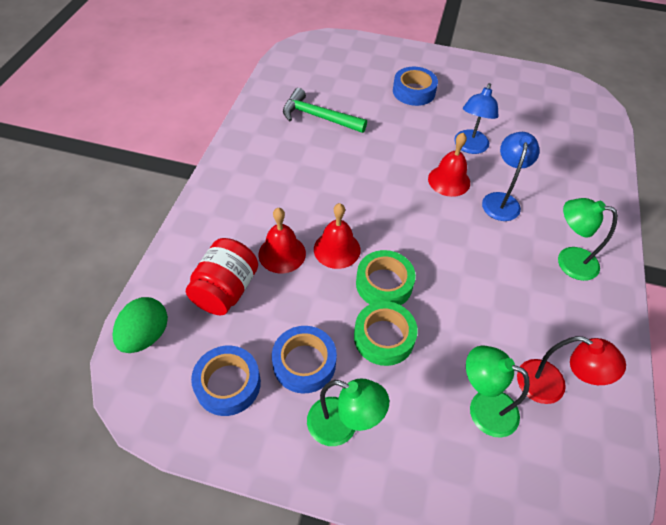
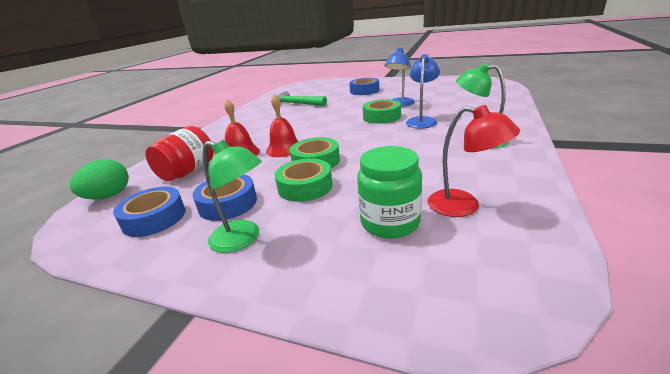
camera: 10 degrees right, 25 degrees down
(449, 180) = (381, 117): red bell -> green tape
(483, 408) = (390, 222): green lamp -> green jar

